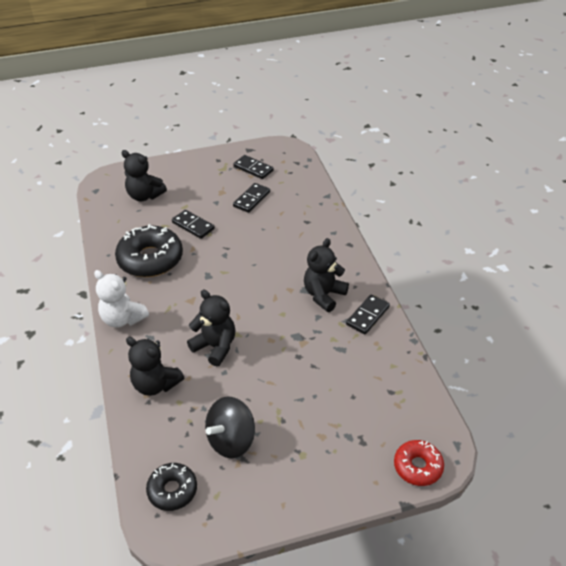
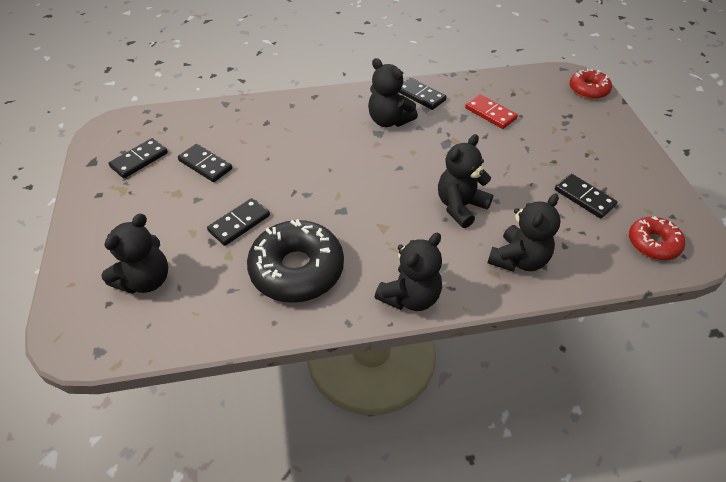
camera: 85 degrees left, 5 degrees up
(123, 319) = (410, 297): white teddy bear -> black teddy bear
(172, 490) = (653, 243): black donut -> red donut
(231, 440) = (584, 198): black spinning top -> black domino
(350, 370) = (490, 113): none -> red domino

